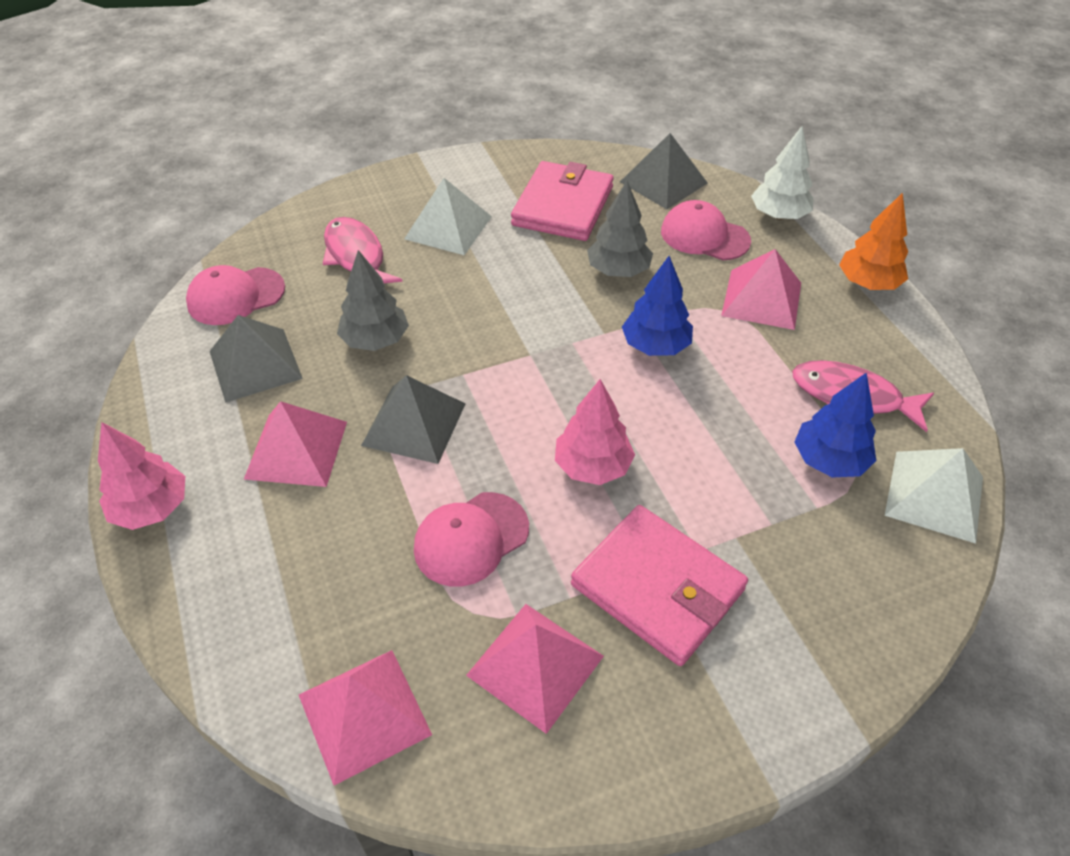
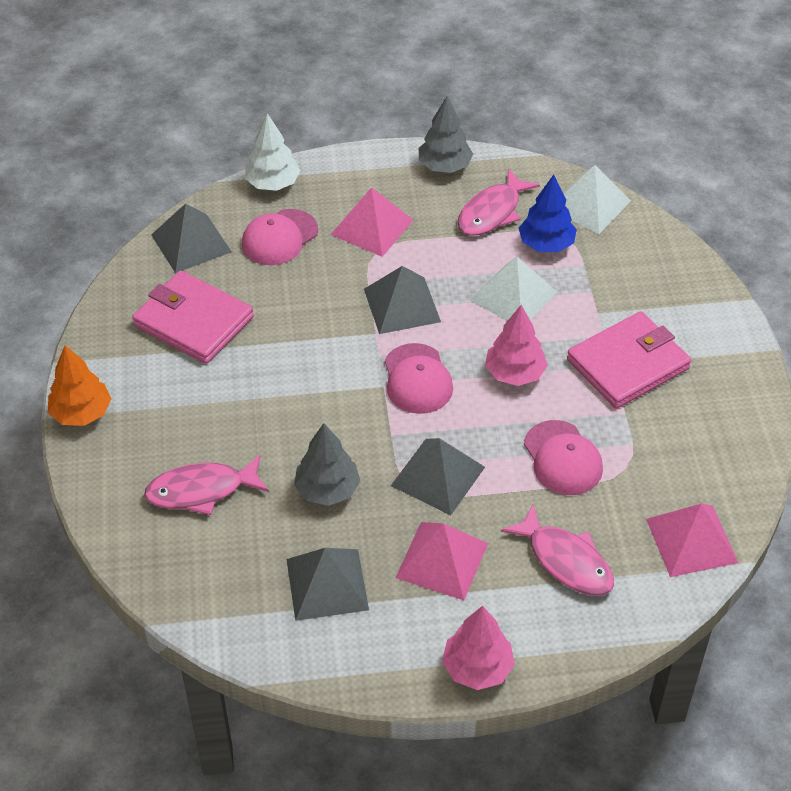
camera: 75 degrees left, 0 degrees up
(236, 296) = (222, 595): pink cap -> pink cap (417, 379)
(310, 568) = (565, 560): none -> pink fish
(448, 227) = (187, 412): white pyramid -> white pyramid (513, 296)
(535, 665) = (673, 442): pink pyramid -> none
(618, 270) = (301, 305): grey tree -> grey tree (444, 166)
(655, 346) = (401, 305): blue tree -> grey pyramid
(867, 283) = (378, 161): orange tree -> orange tree (81, 413)

